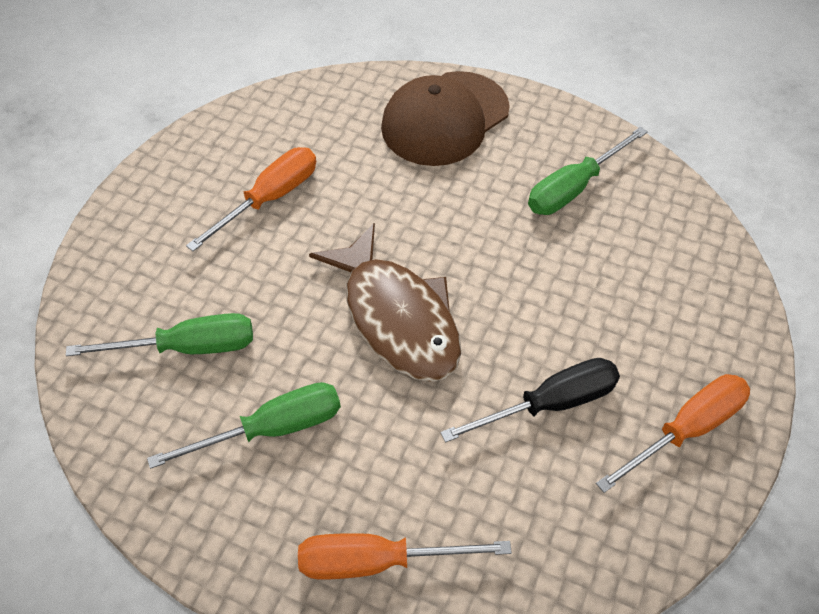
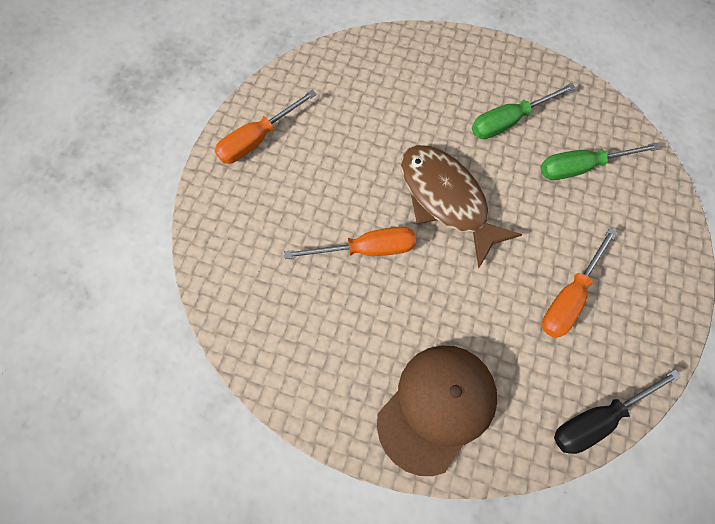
camera: 175 degrees right, 15 degrees up
(377, 561) = (432, 61): orange screwdriver -> orange screwdriver (366, 249)
(550, 404) = (340, 148): black screwdriver -> black screwdriver (597, 418)
(573, 188) = (318, 330): green screwdriver -> none

